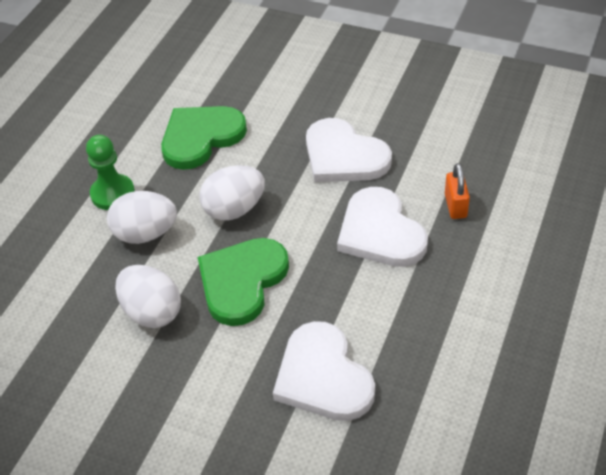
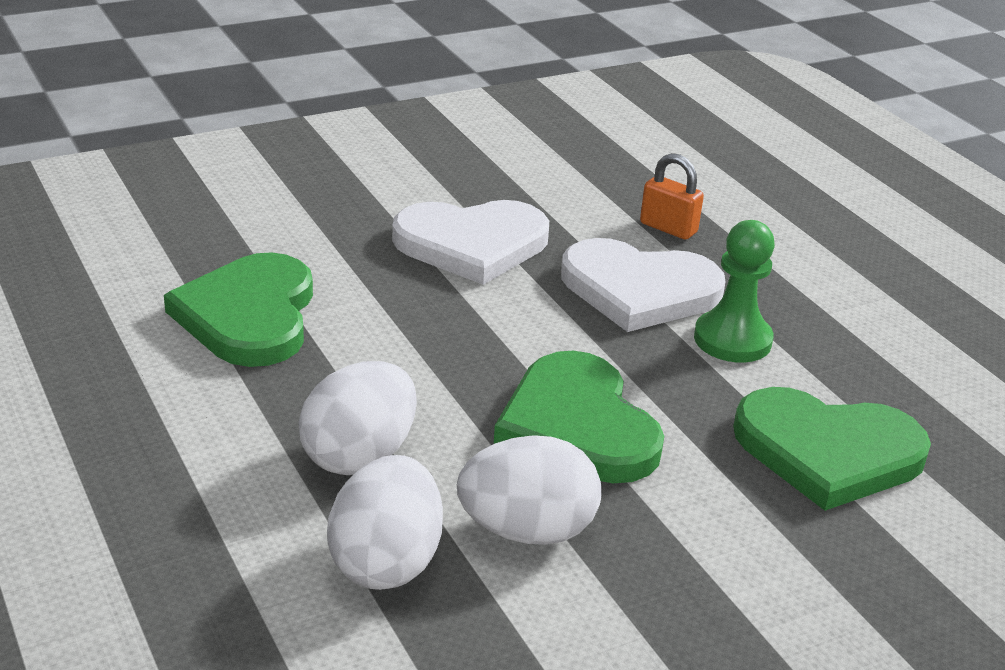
camera: 55 degrees left, 15 degrees down
(113, 194) = (224, 442): green pawn -> green pawn (732, 340)
(234, 209) = (434, 362): white egg -> white egg (386, 562)
(323, 376) = (827, 451): white heart -> green heart

